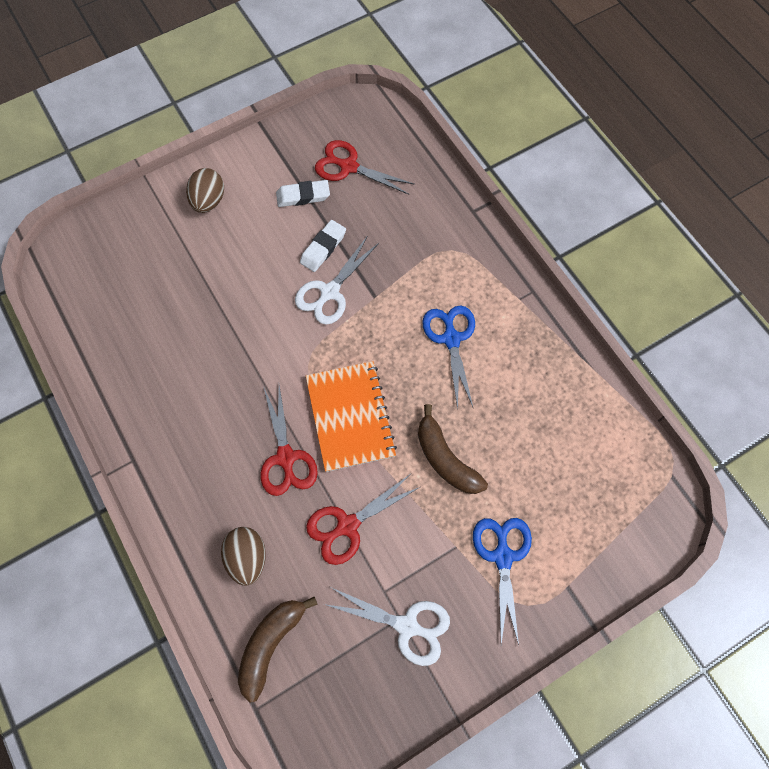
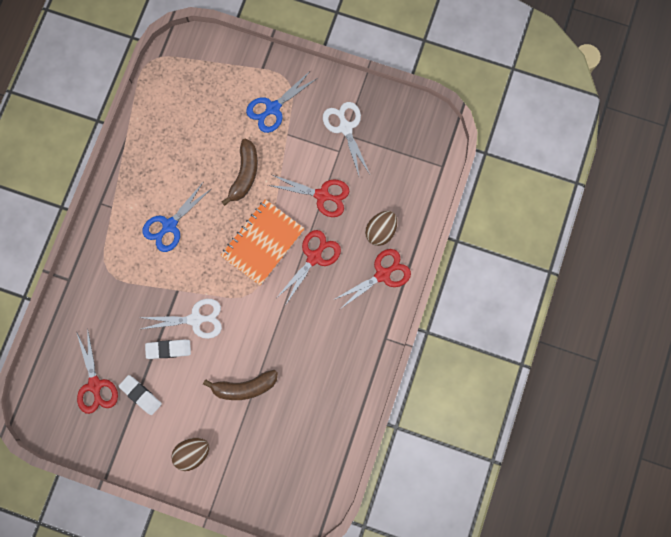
camera: 130 degrees left, 10 degrees up
(199, 517) = (382, 274): none -> red scissors
(271, 643) = (409, 184): brown banana -> brown banana (244, 387)

